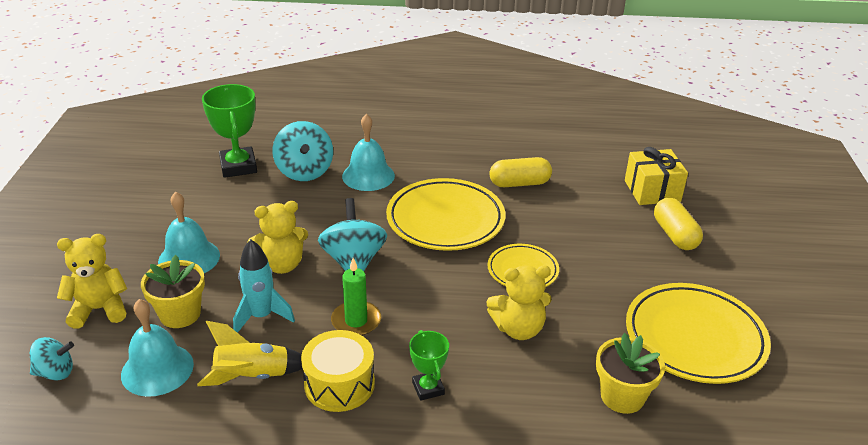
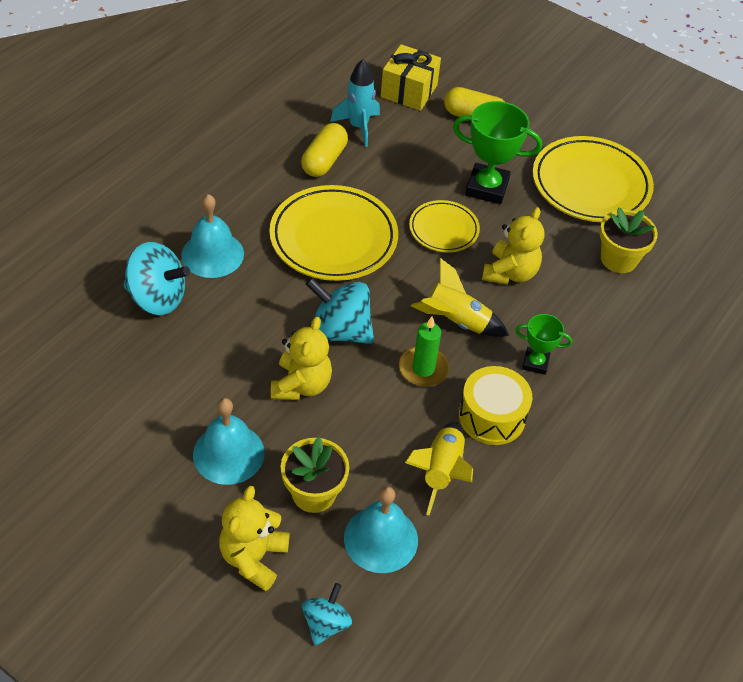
camera: 60 degrees left, 15 degrees up
(238, 166) = (94, 347): green trophy -> green trophy (487, 188)
(261, 316) = (365, 432): turquoise rocket -> turquoise rocket (358, 127)
(427, 319) = (456, 321): none -> yellow rocket

